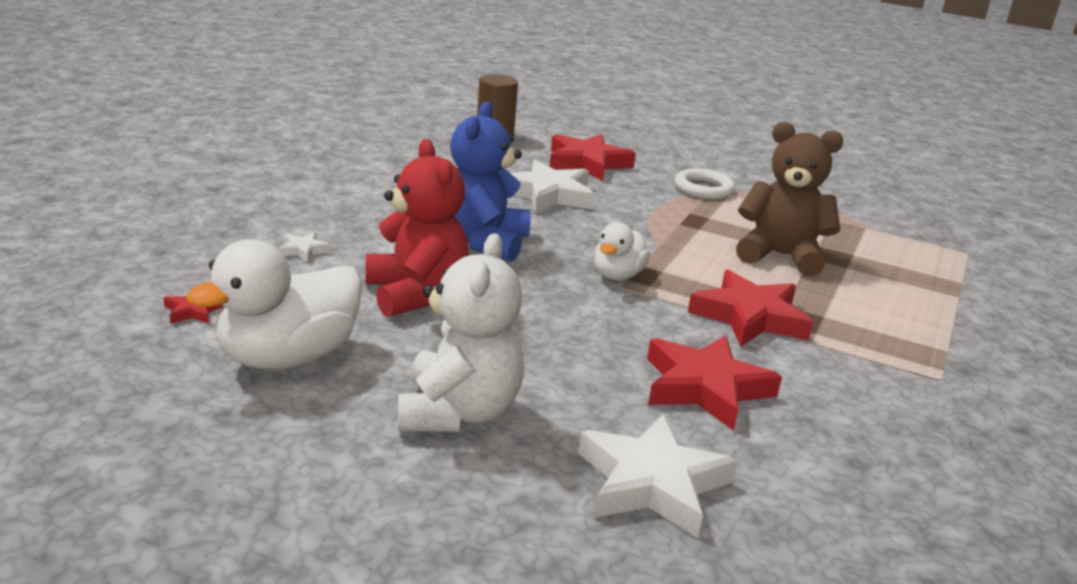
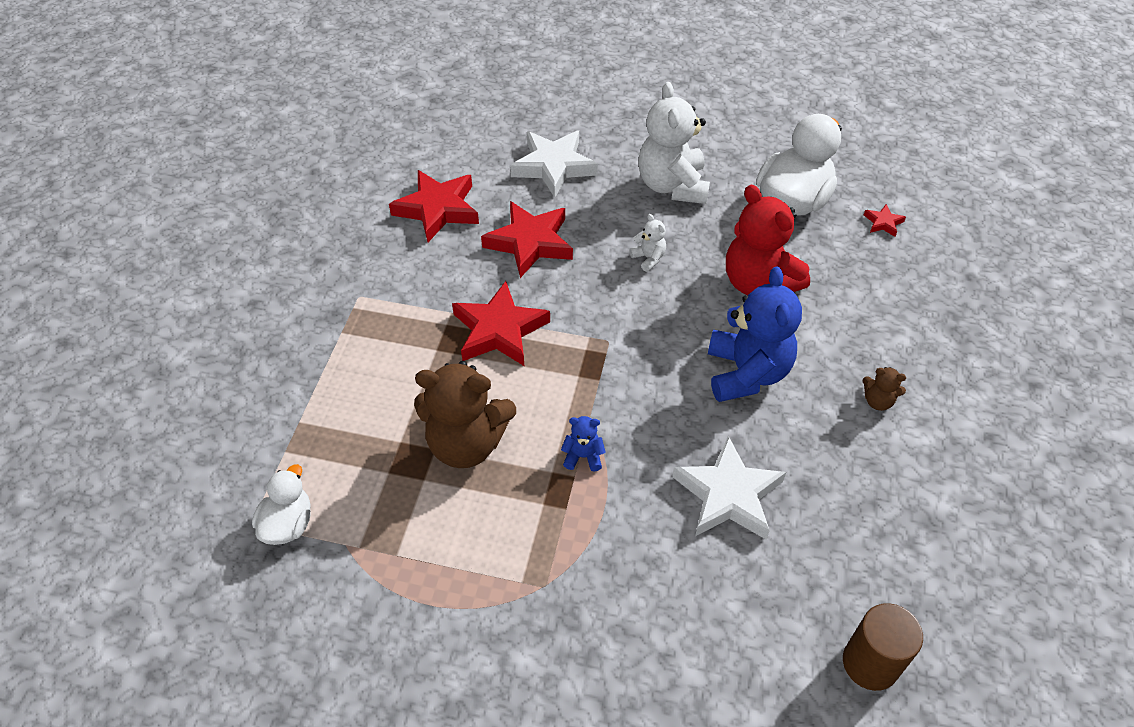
camera: 170 degrees right, 25 degrees up
(303, 250) = (876, 311): white star -> none
(372, 207) = (878, 401): none -> brown teddy bear
(542, 340) = (648, 258): none -> white teddy bear
(587, 163) = (715, 611): red star -> red star (437, 209)
(617, 275) = (616, 356): white duck -> white duck (288, 524)
(669, 231) = (583, 456): none -> blue teddy bear
(703, 189) = (555, 587): white ring -> none

